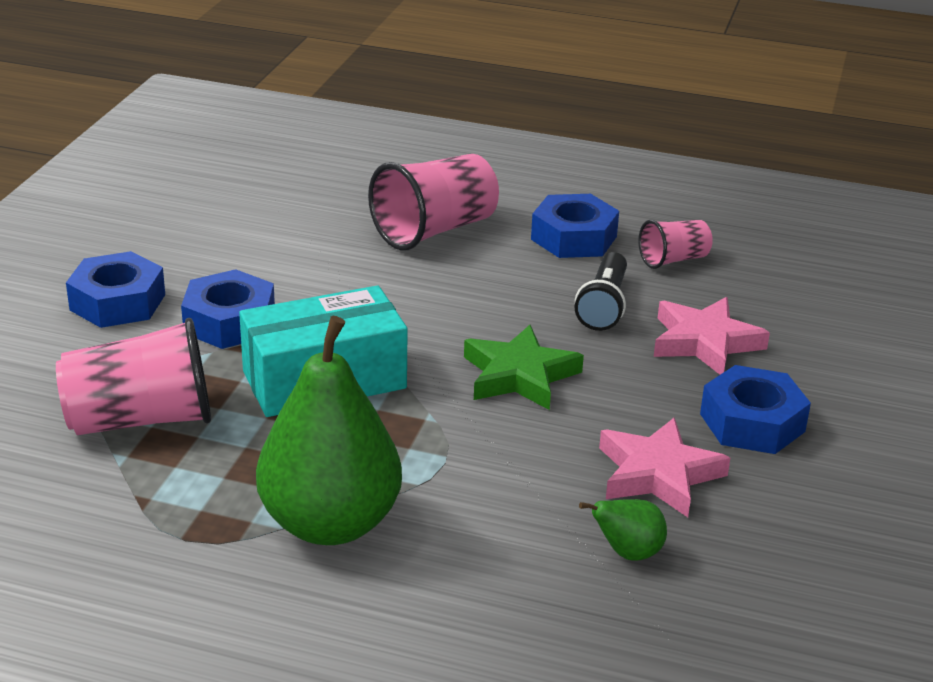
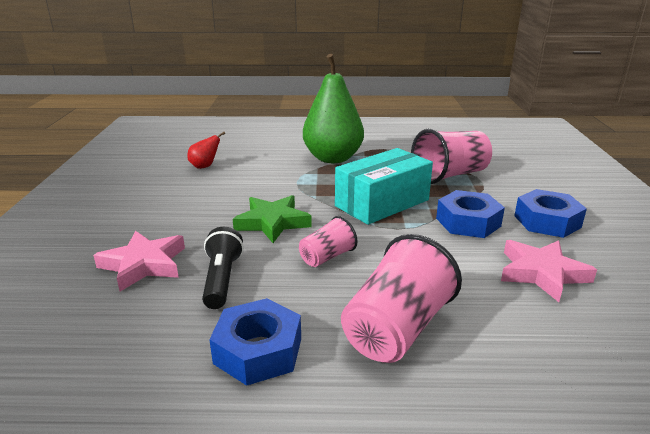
camera: 165 degrees right, 5 degrees down
(627, 553) = (205, 166): green pear -> red pear
(658, 474) = (188, 192): pink star -> pink star (541, 273)
(673, 260) = (154, 343): pink cup -> pink cup (327, 257)
(752, 422) = (127, 221): blue nut -> none

